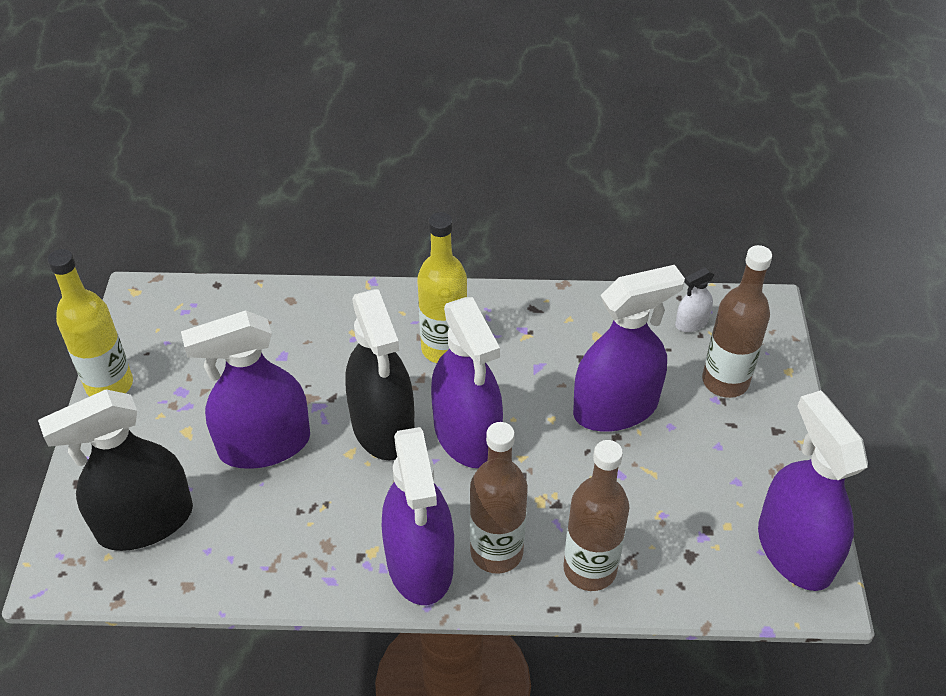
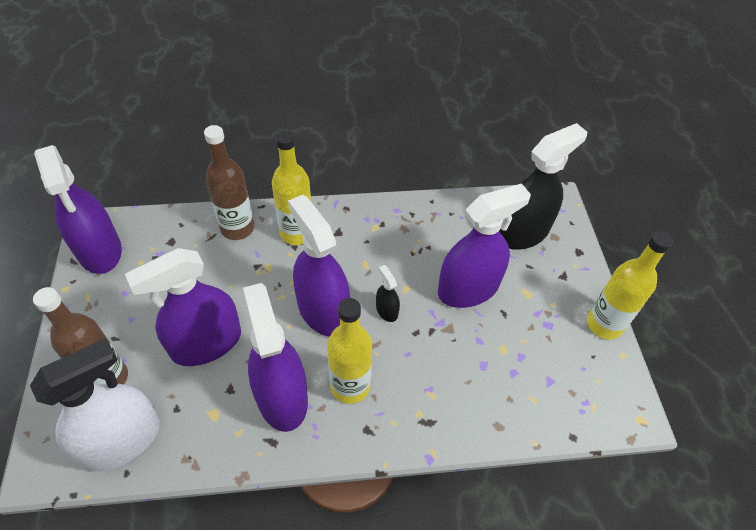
camera: 170 degrees right, 5 degrees up
(383, 426) = (387, 310): black spray bottle -> black spray bottle, size x0.43
(420, 562) = (344, 223): purple spray bottle -> purple spray bottle (282, 397)
(496, 552) = (296, 233): brown bottle -> yellow bottle
(691, 323) = (121, 440): white spray bottle -> white spray bottle, size x2.30

